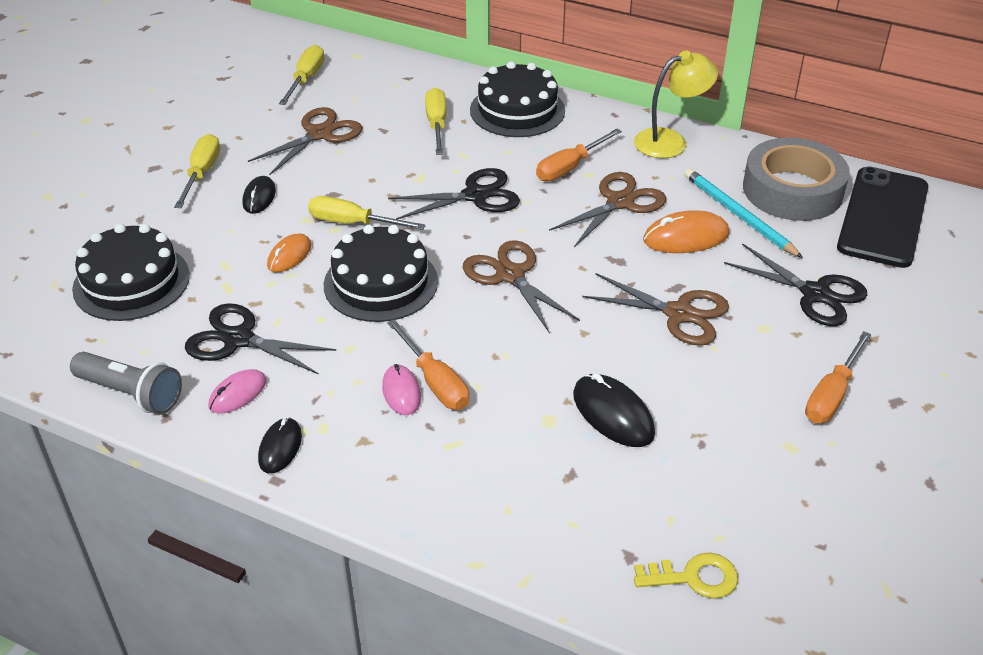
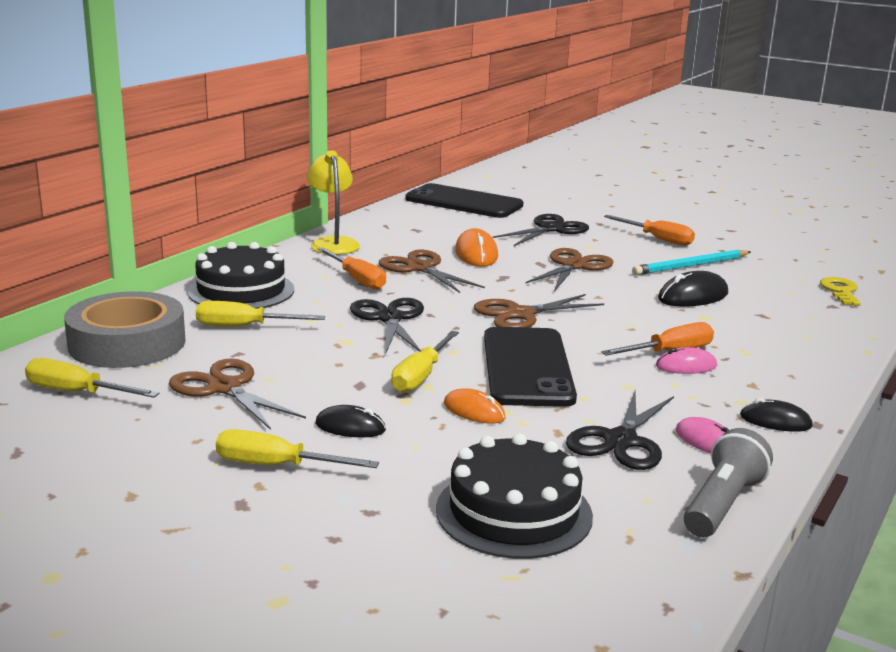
camera: 85 degrees left, 20 degrees down
(381, 283) = (527, 367): black cake -> black phone
(738, 215) = (450, 236): turquoise pencil -> turquoise pencil (690, 266)
(792, 190) = (421, 218): grey tape -> grey tape (127, 343)

